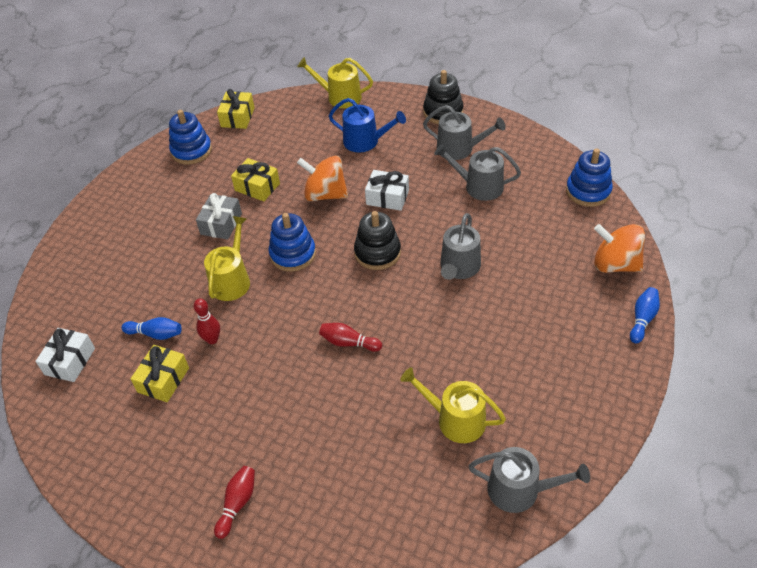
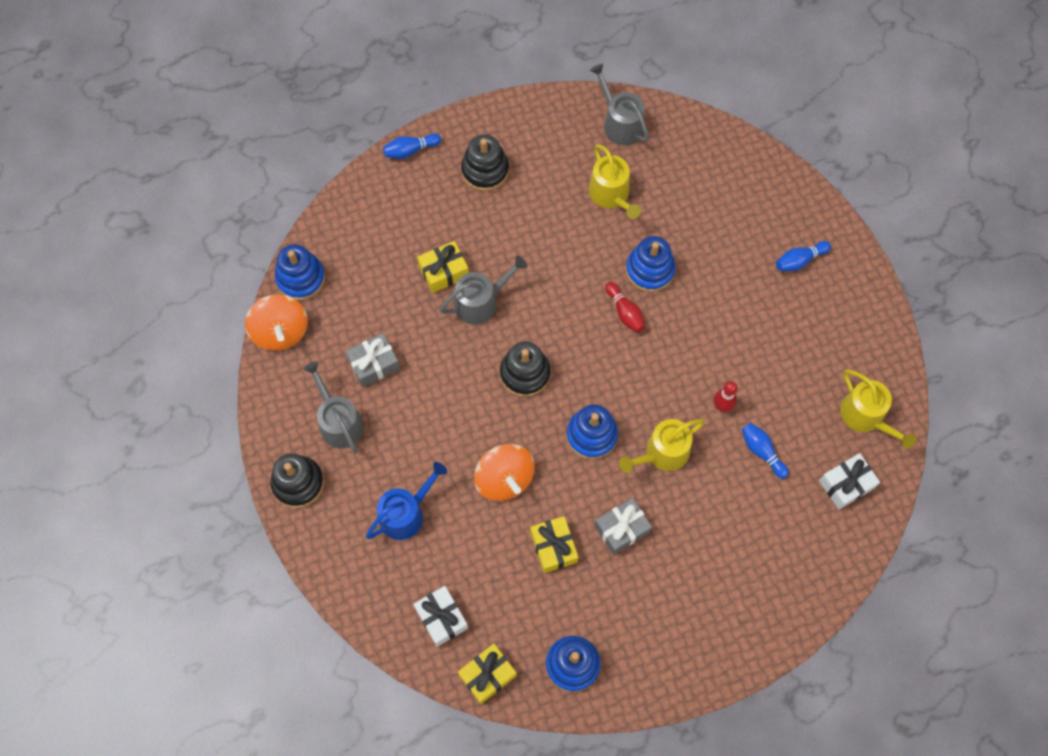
camera: 140 degrees left, 20 degrees up
(163, 380) = (784, 401): yellow gift -> yellow gift (444, 271)
(237, 504) = (799, 260): red bowling pin -> blue bowling pin
(340, 97) = (363, 604): yellow watering can -> yellow watering can (866, 416)
(361, 387) = (650, 270): none -> blue stacking toy
(365, 141) = (405, 513): blue watering can -> blue watering can turned 75 degrees clockwise
(387, 197) = (458, 424): white gift -> white gift (441, 618)
(479, 186) = (374, 364): grey watering can -> grey gift
(572, 352) = (485, 170): none -> black stacking toy
(615, 264) = (370, 202): orange spinning top -> orange spinning top (280, 331)

